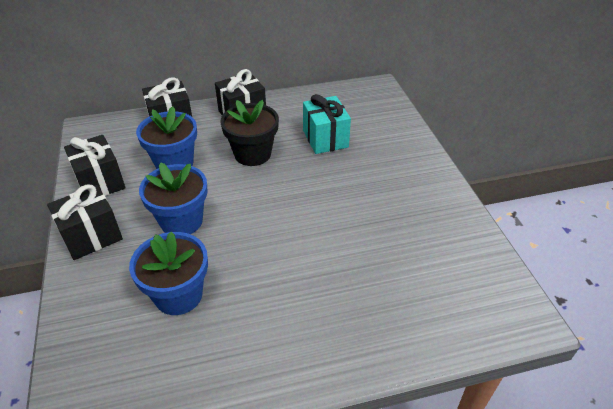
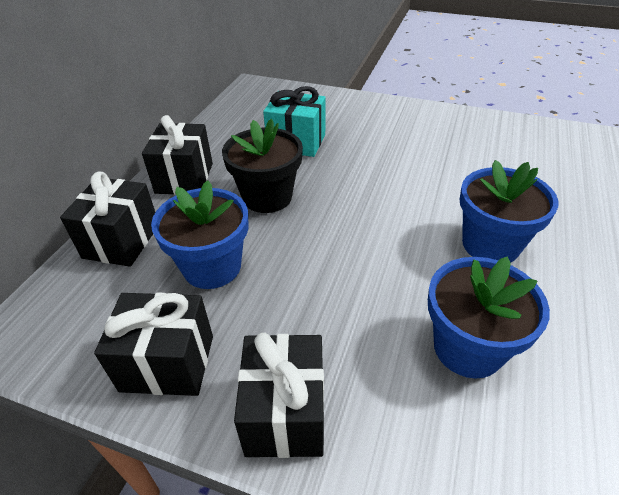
camera: 55 degrees left, 0 degrees up
(181, 221) = (333, 299): blue flower pot -> blue flower pot (490, 244)

